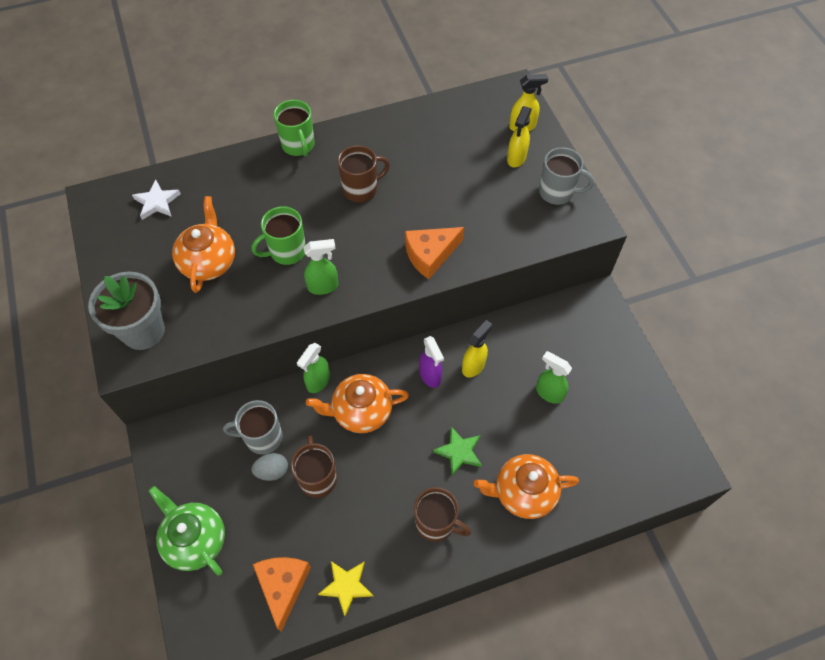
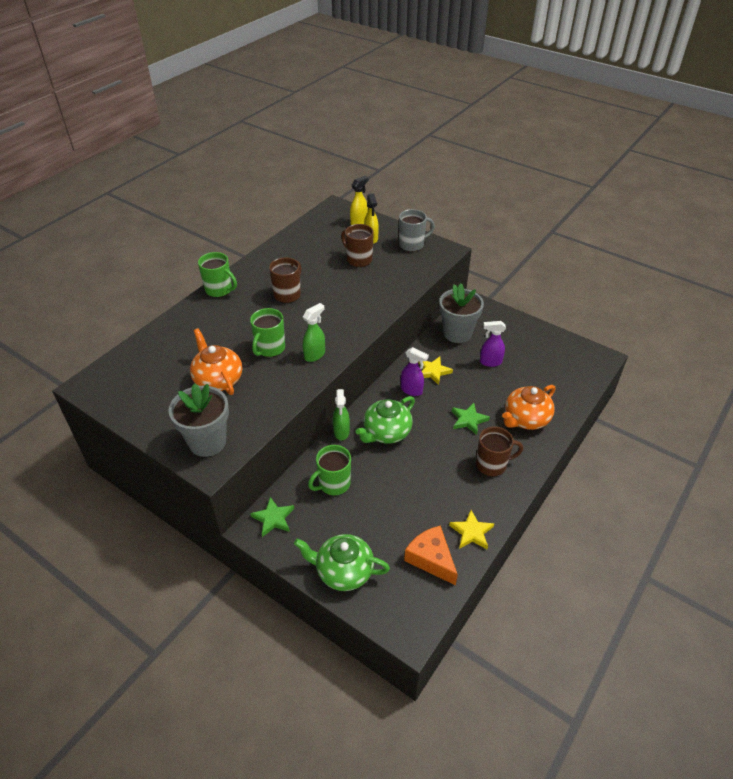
camera: 35 degrees left, 15 degrees down
(157, 202) = (141, 365): white star -> none
(181, 438) = (273, 518): none -> green star
(262, 437) = (333, 484): grey mug -> green mug
(272, 471) = (359, 499): grey egg -> none
(318, 478) = (394, 485): brown mug -> brown mug (358, 259)
(361, 411) = (386, 432): orange teapot -> green teapot
(430, 255) = (367, 307): orange cheese -> none
(473, 366) = (433, 371): yellow spray bottle -> yellow star
(544, 332) = (457, 333): none -> grey flower pot
(549, 393) = (490, 362): green spray bottle -> purple spray bottle

